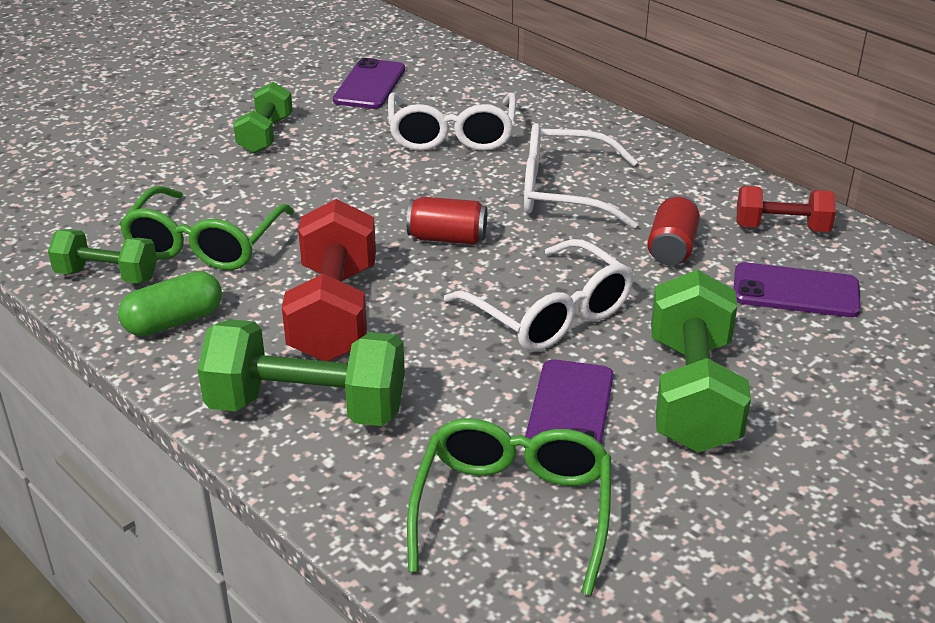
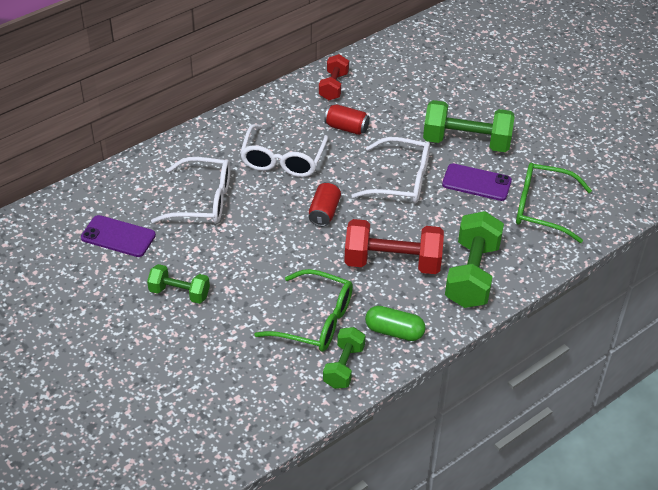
camera: 85 degrees left, 10 degrees up
(173, 321) = (394, 331): green capsule -> green capsule turned 45 degrees counterclockwise
(549, 313) = (400, 180): white glasses -> white glasses turned 45 degrees clockwise
(795, 291) = (390, 94): purple phone -> none

